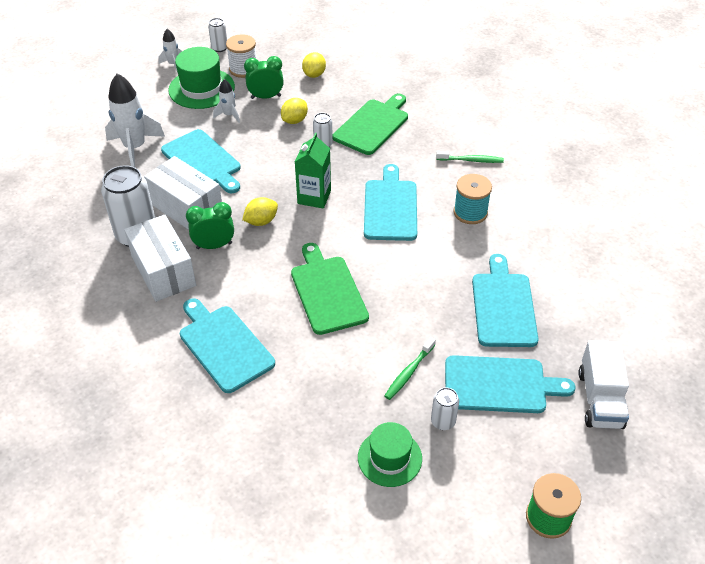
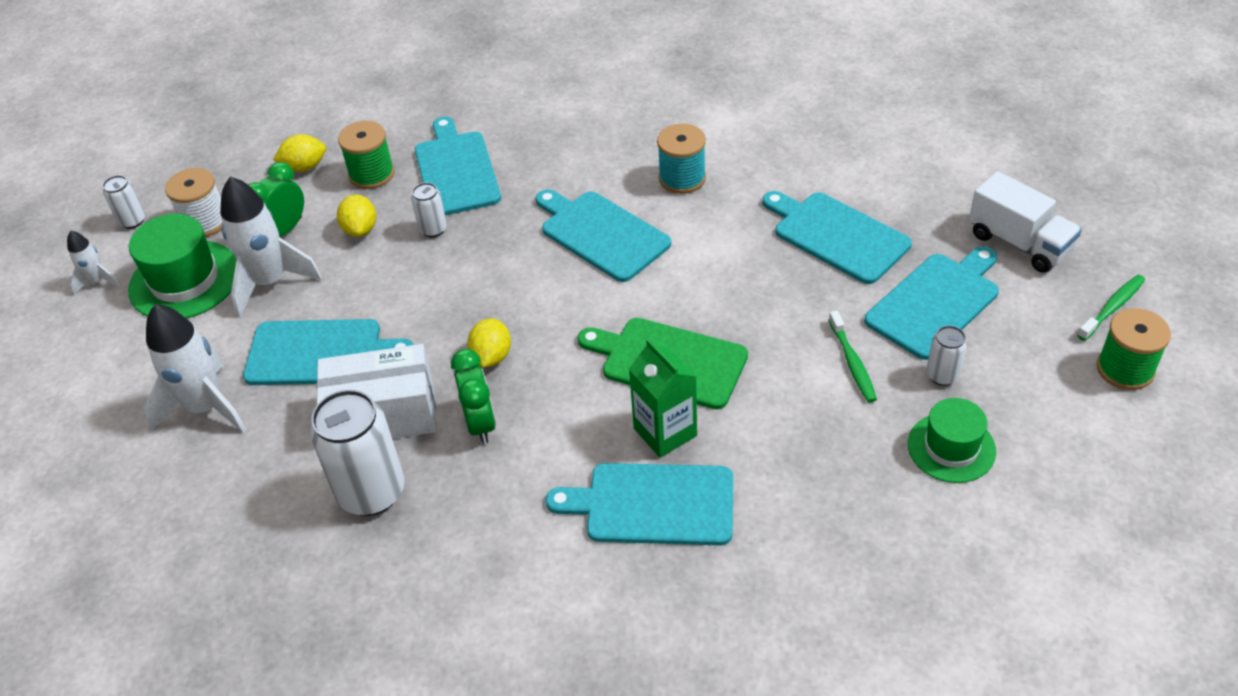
camera: 45 degrees left, 0 degrees up
(163, 271) = (466, 498): white box -> none
(214, 246) = (480, 423): green clock -> green clock turned 135 degrees clockwise
(229, 115) = (270, 282): white rocket -> white rocket, size x1.96
(314, 74) = (304, 167): yellow lemon -> yellow lemon turned 75 degrees counterclockwise
(314, 197) = (509, 287): green carton -> green carton (665, 432)
(335, 99) = (371, 174): none -> green spool
(372, 125) = (456, 171): green cutting board -> turquoise cutting board
(471, 160) = (608, 130): green toothbrush -> green toothbrush (1112, 307)

